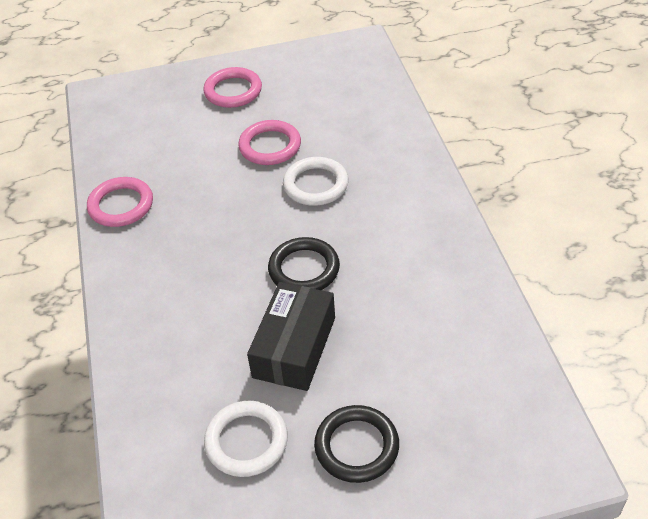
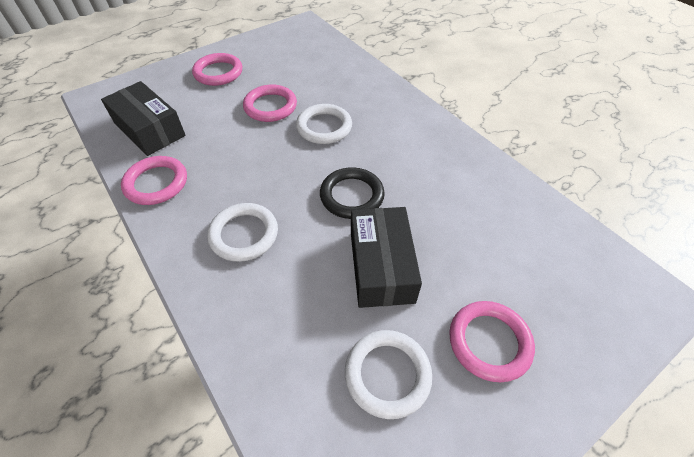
camera: 25 degrees left, 5 degrees up
(136, 144) = (149, 129): none -> black box
(180, 279) = (244, 234): none -> white ring
(356, 446) = (489, 342): black ring -> pink ring

